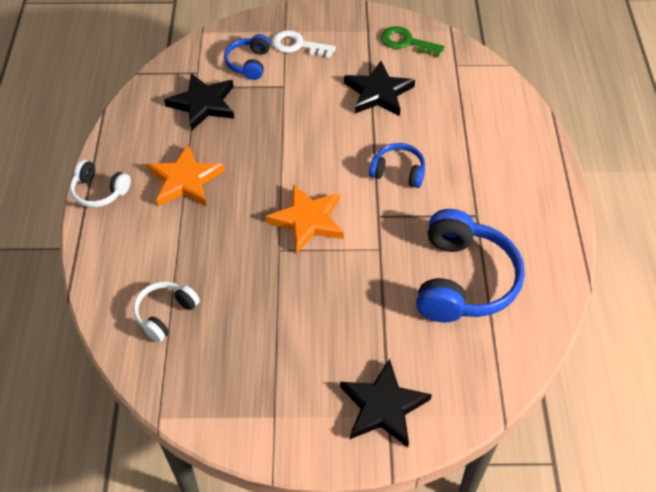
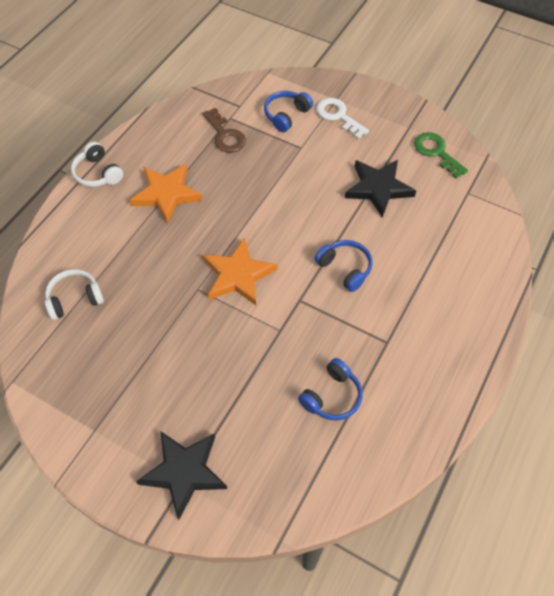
camera: 30 degrees right, 5 degrees up
(203, 104) = (225, 135): black star -> brown key
(463, 280) = (332, 396): blue headphones -> blue headphones, size x0.52

